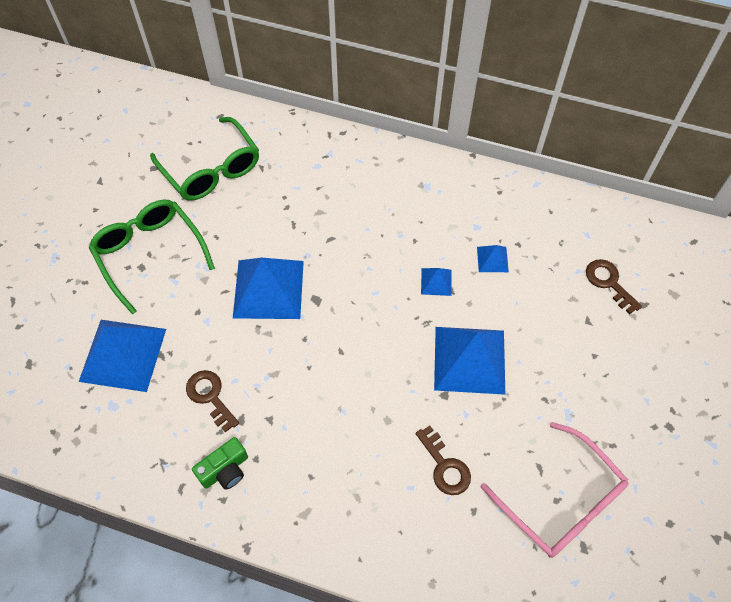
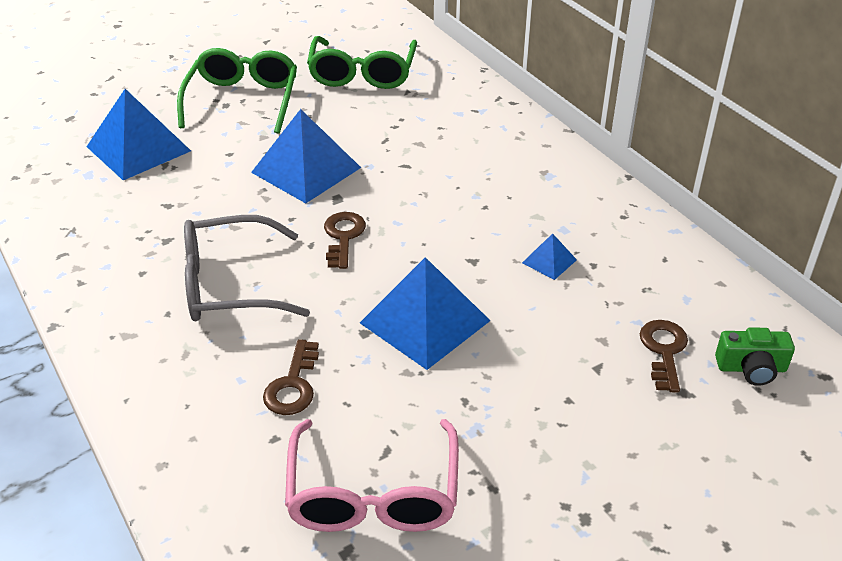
camera: 40 degrees right, 20 degrees down
(210, 396) = (164, 211): brown key -> brown key (343, 237)
(225, 470) = (109, 264): green camera -> green camera (751, 368)
(325, 423) = (229, 285): none -> grey glasses
(436, 281) = (467, 246): blue pyramid -> none

